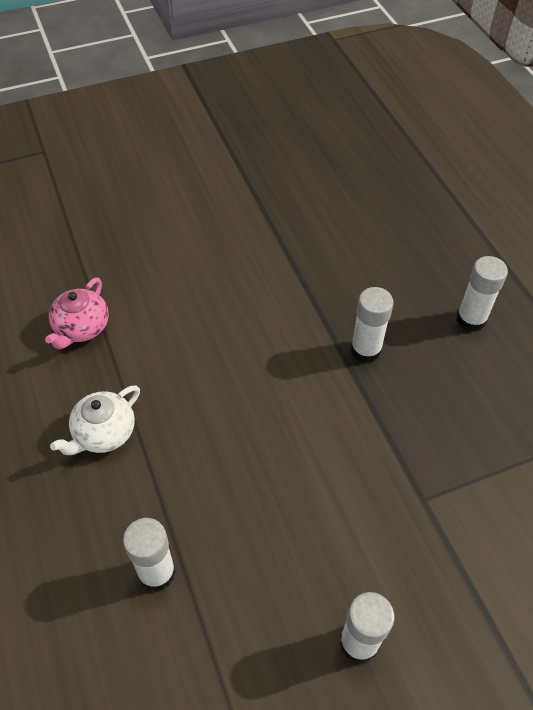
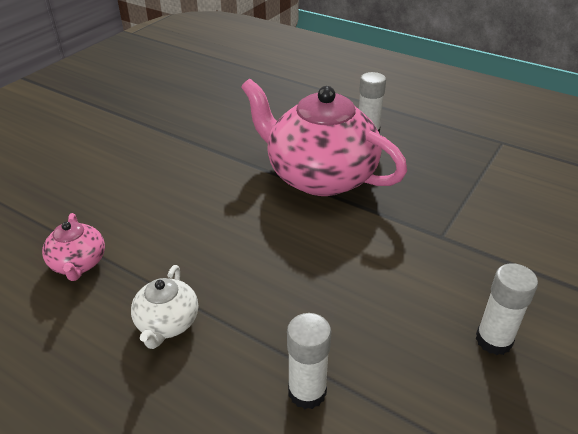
camera: 35 degrees left, 15 degrees down
(365, 350) = (319, 176): white glue stick -> pink teapot

